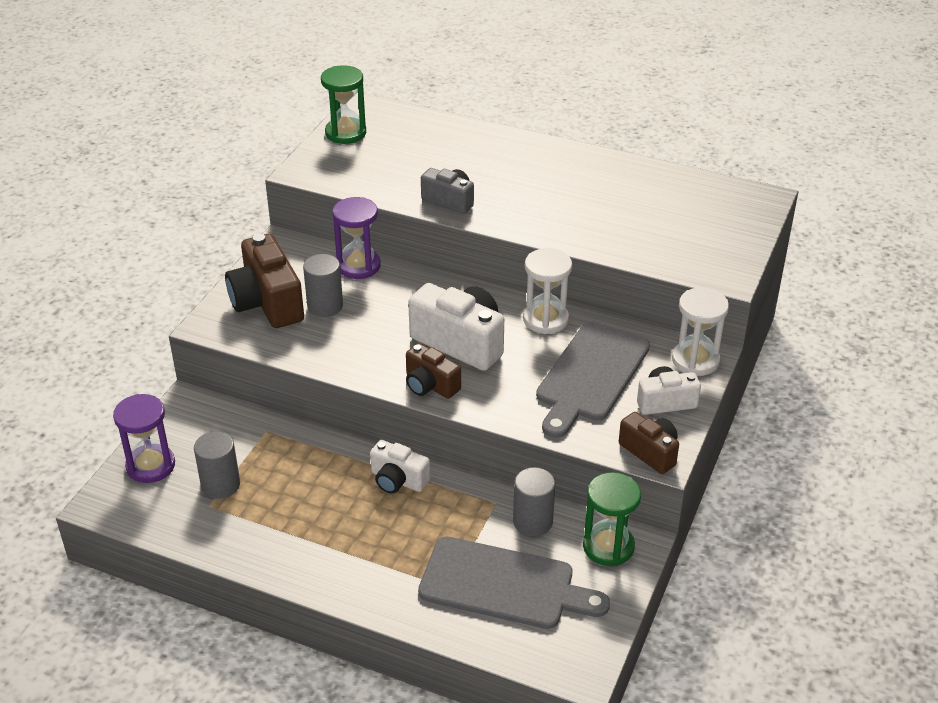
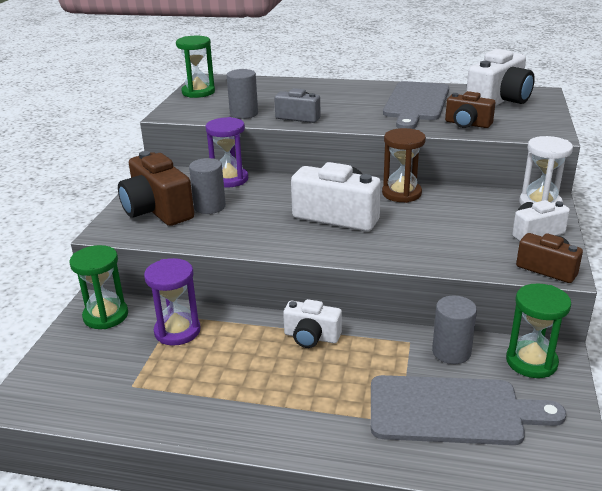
camera: 10 degrees left, 10 degrees down
(150, 466) = (66, 360): purple hourglass -> purple hourglass (177, 331)
(197, 419) = (106, 316): none -> green hourglass
(220, 485) = (140, 366): grey cylinder -> grey cylinder (244, 114)
(430, 385) = (325, 247): brown camera -> brown camera (467, 124)
(545, 319) = (401, 193): white hourglass -> brown hourglass
(591, 376) = (461, 224): grey cutting board -> grey cutting board (416, 103)
(703, 206) = (499, 101): none -> white camera

